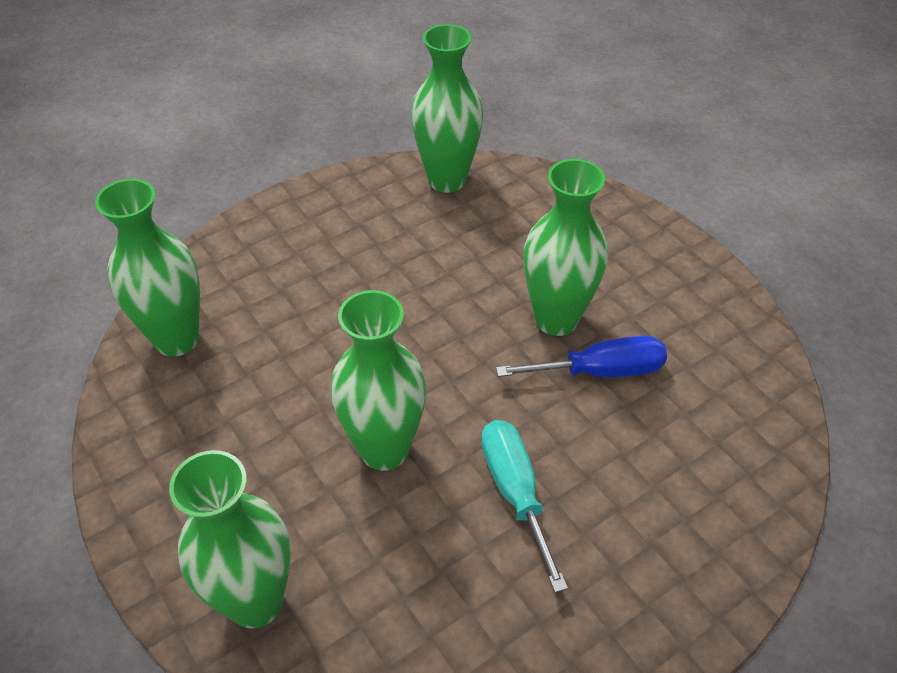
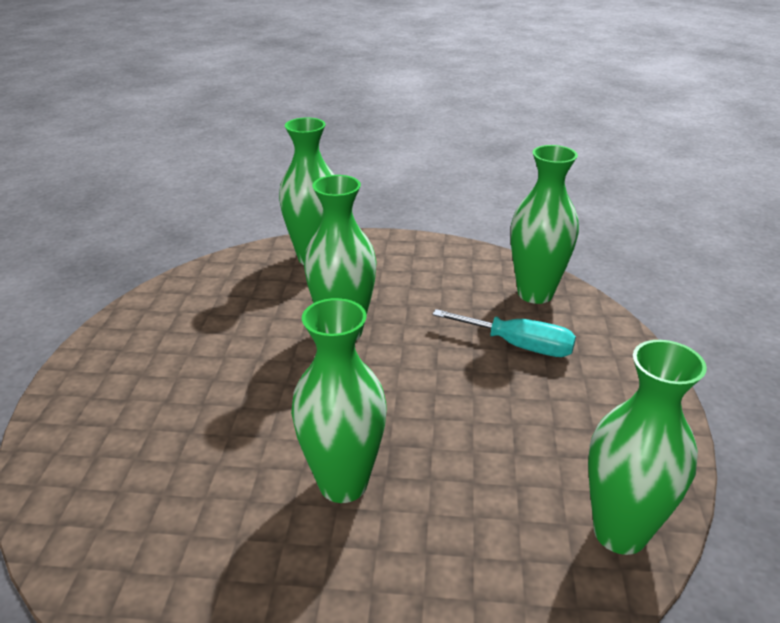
camera: 130 degrees right, 15 degrees down
(515, 492) = (241, 365): turquoise screwdriver -> turquoise screwdriver (518, 345)
(600, 371) = (262, 472): blue screwdriver -> none

